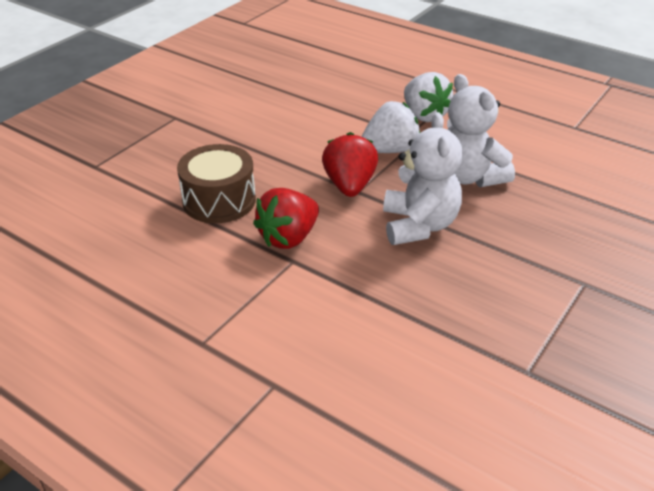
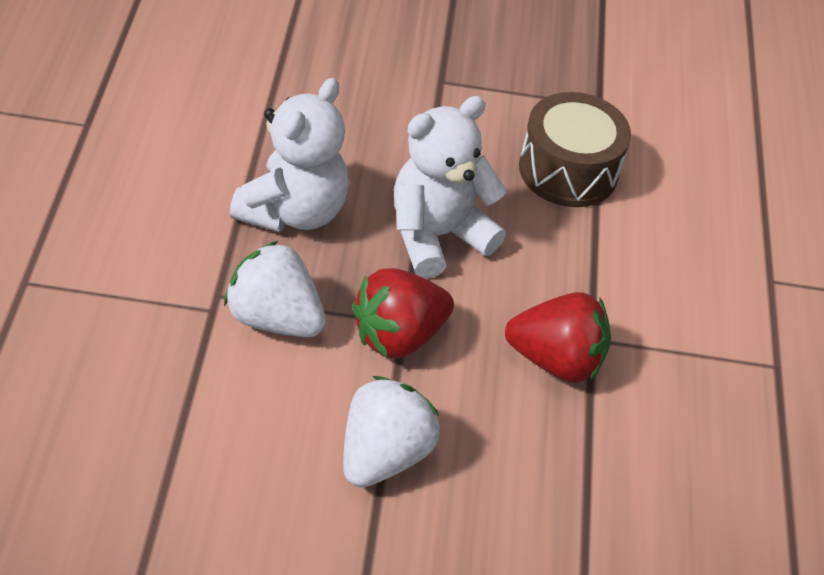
camera: 125 degrees left, 10 degrees up
(219, 200) = (538, 481): brown drum -> brown drum (568, 170)
(424, 115) = (140, 305): white strawberry -> white strawberry (384, 454)

